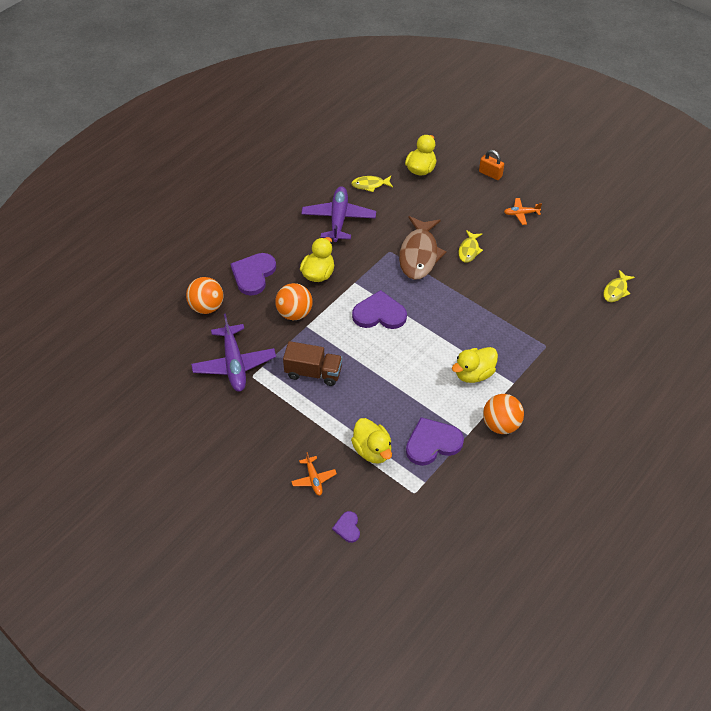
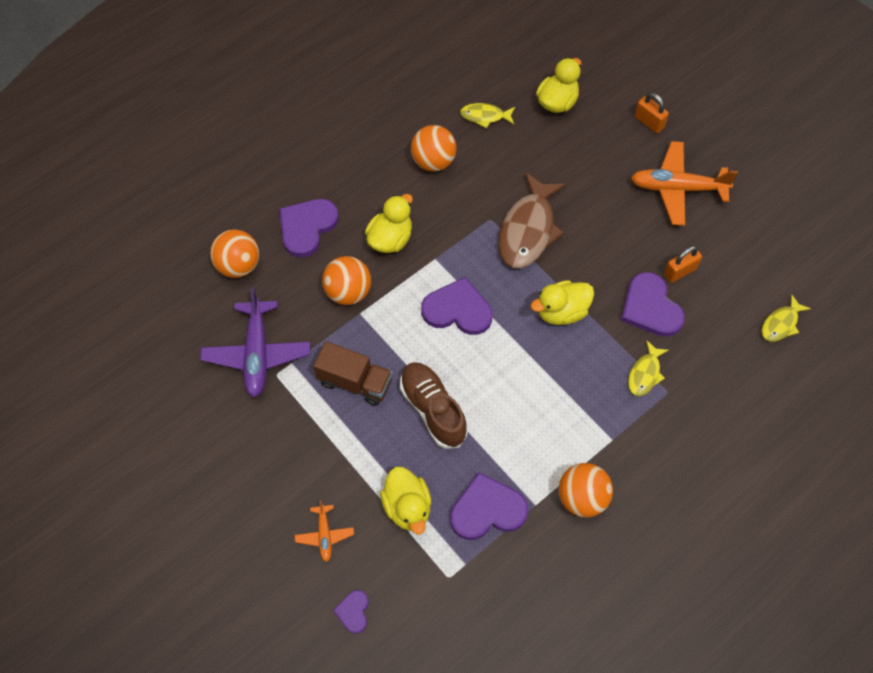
camera: 10 degrees right, 10 degrees up
(338, 219) = (433, 162): purple plane -> orange ball
(376, 382) = (433, 410): none -> brown shoe
(469, 250) = (595, 233): yellow fish -> yellow fish (645, 373)
(473, 374) = (562, 418): yellow duck -> yellow duck (561, 312)
(520, 293) = (650, 308): none -> purple heart
(521, 214) = (677, 188): orange plane -> orange plane, size x1.99
(535, 267) = (679, 272): none -> orange padlock

